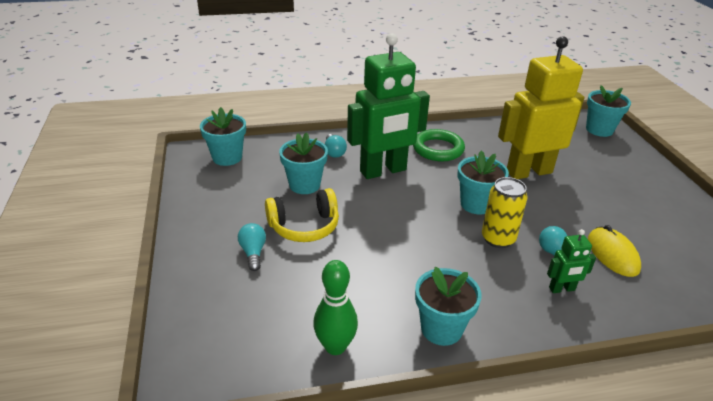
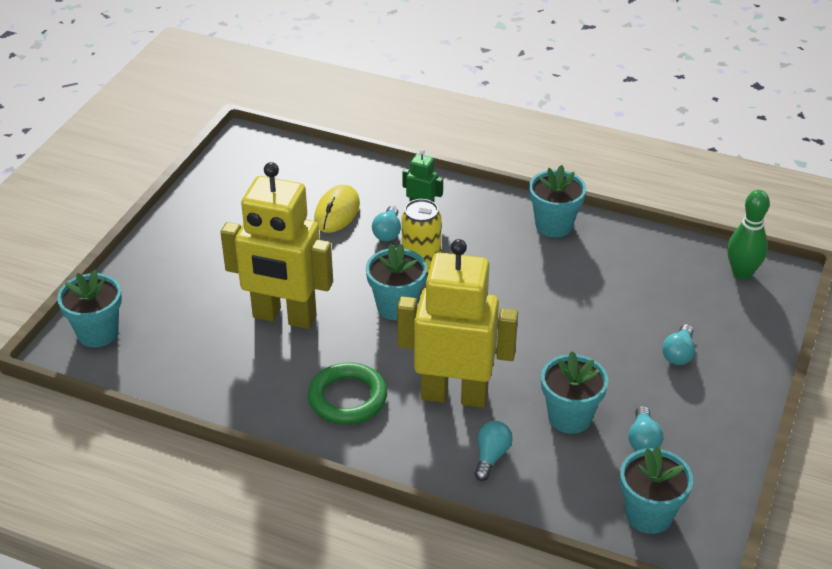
camera: 145 degrees left, 5 degrees up
(250, 189) = (643, 440): none -> turquoise light bulb
(304, 226) = (606, 361): yellow headphones -> none
(335, 346) = (649, 248): green bowling pin -> green bowling pin (742, 273)
(383, 171) = (454, 395): green robot -> yellow robot

